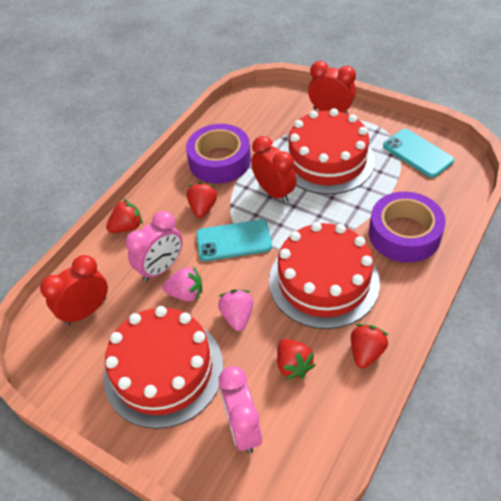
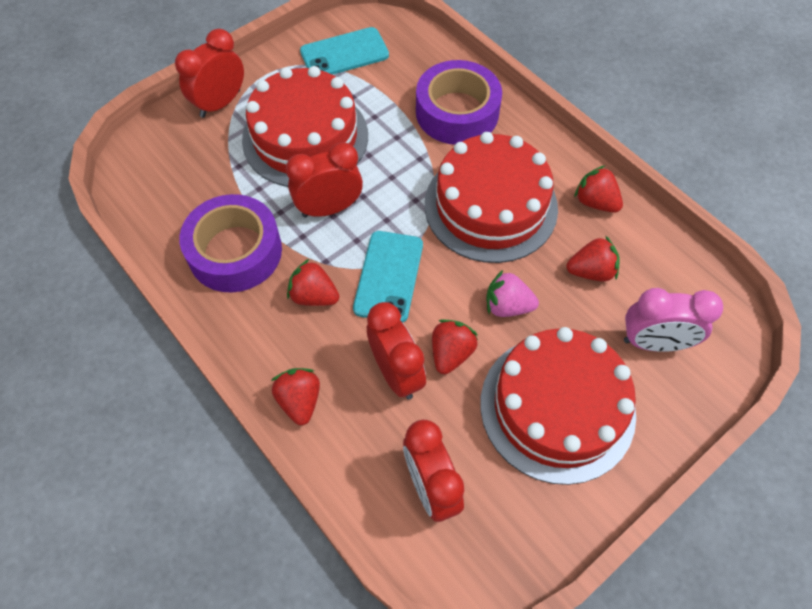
camera: 75 degrees left, 10 degrees up
(161, 268) = (396, 373): pink clock -> red clock
(186, 293) = (451, 353): pink strawberry -> red strawberry

